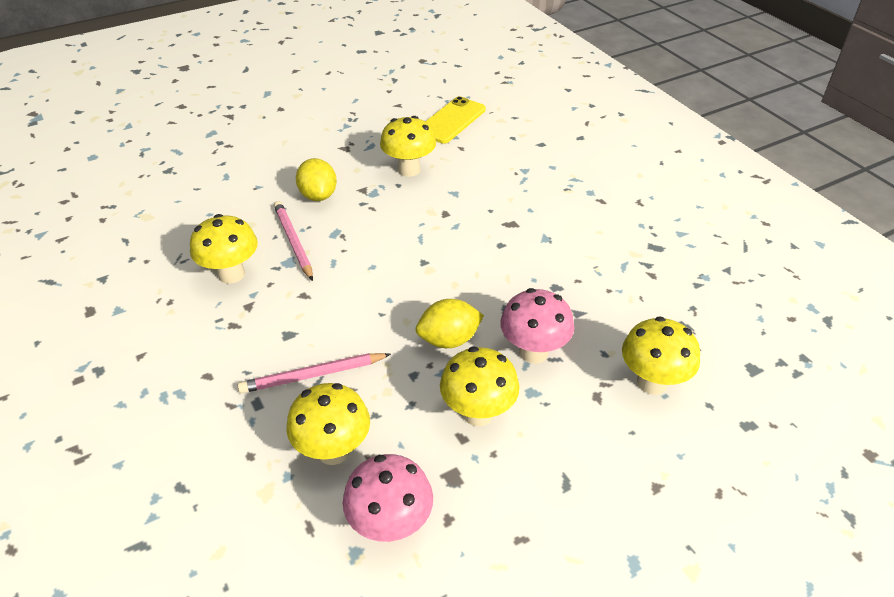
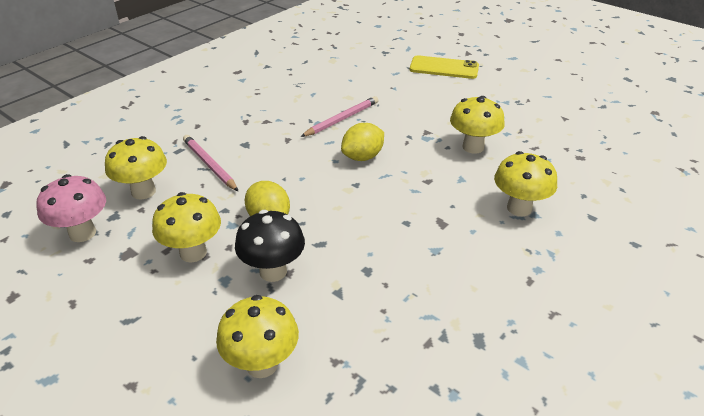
camera: 70 degrees right, 5 degrees down
(231, 274) = (293, 106): yellow mushroom -> yellow mushroom (519, 208)
(318, 195) = (403, 114): yellow lemon -> yellow lemon (362, 157)
(451, 121) = (571, 152): yellow phone -> yellow phone (444, 68)
(533, 352) = (273, 271): pink mushroom -> black mushroom

